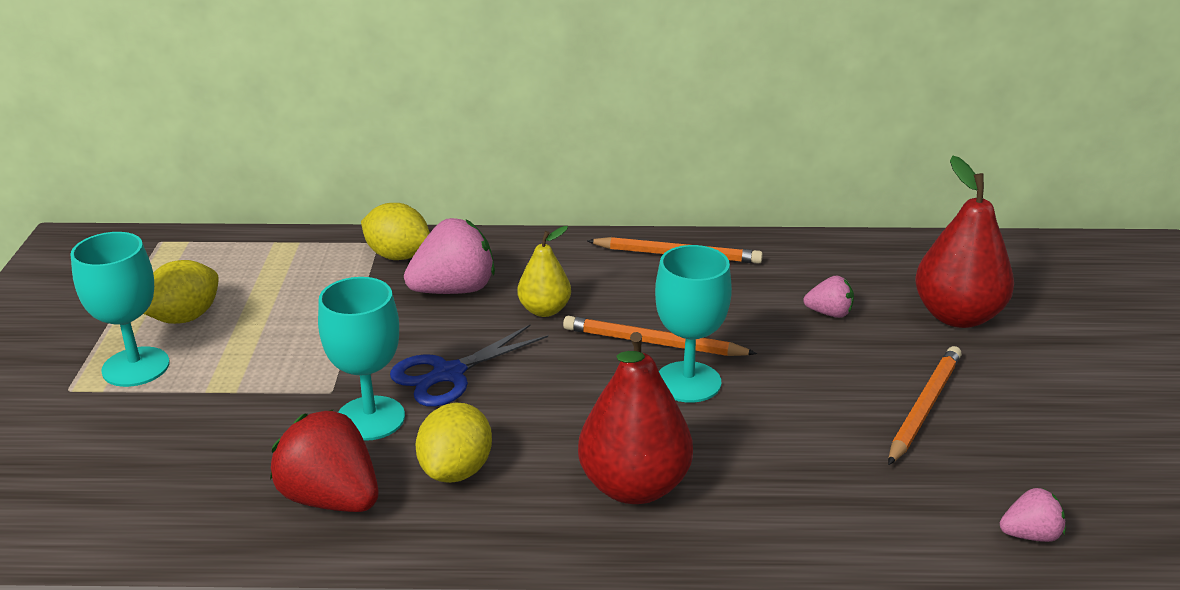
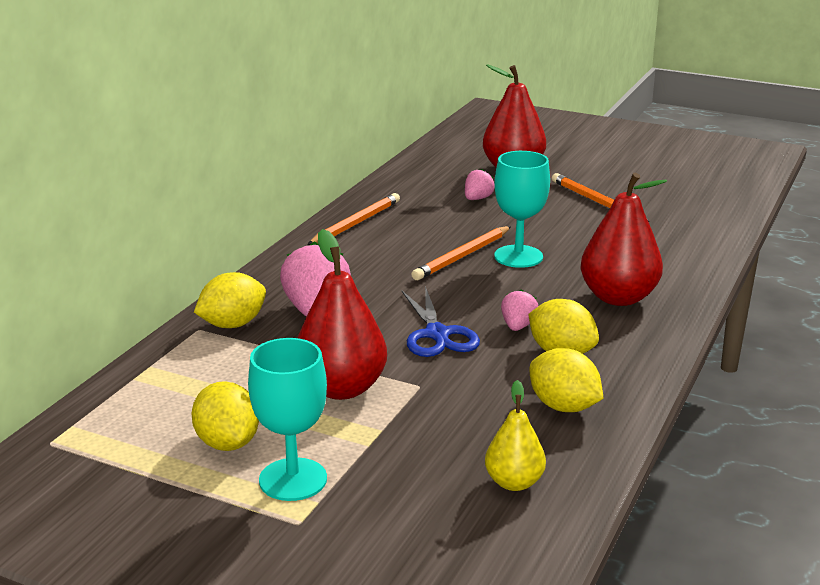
camera: 65 degrees left, 5 degrees down
(305, 347) = (341, 388): none -> red pear
(331, 498) = (563, 406): red strawberry -> yellow lemon
(370, 418) = (471, 375): turquoise goblet -> none
(544, 310) = (383, 283): yellow pear -> yellow pear (514, 482)
(1030, 535) = (722, 210): pink strawberry -> pink strawberry (518, 326)

